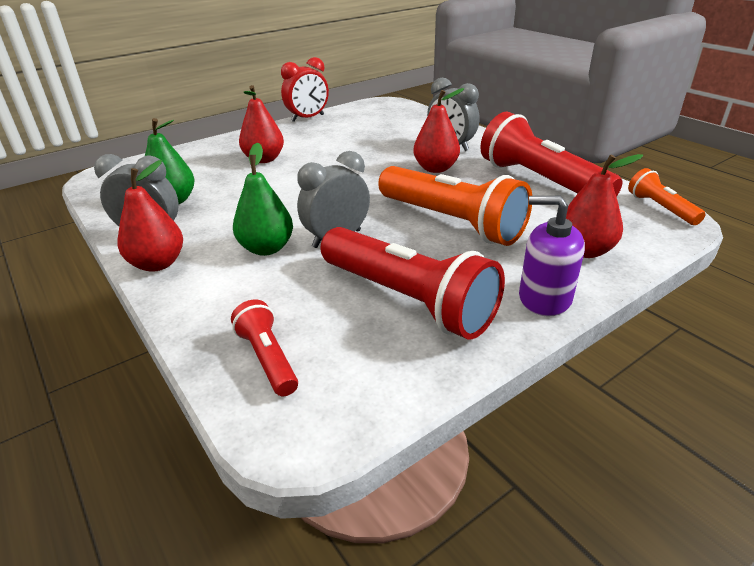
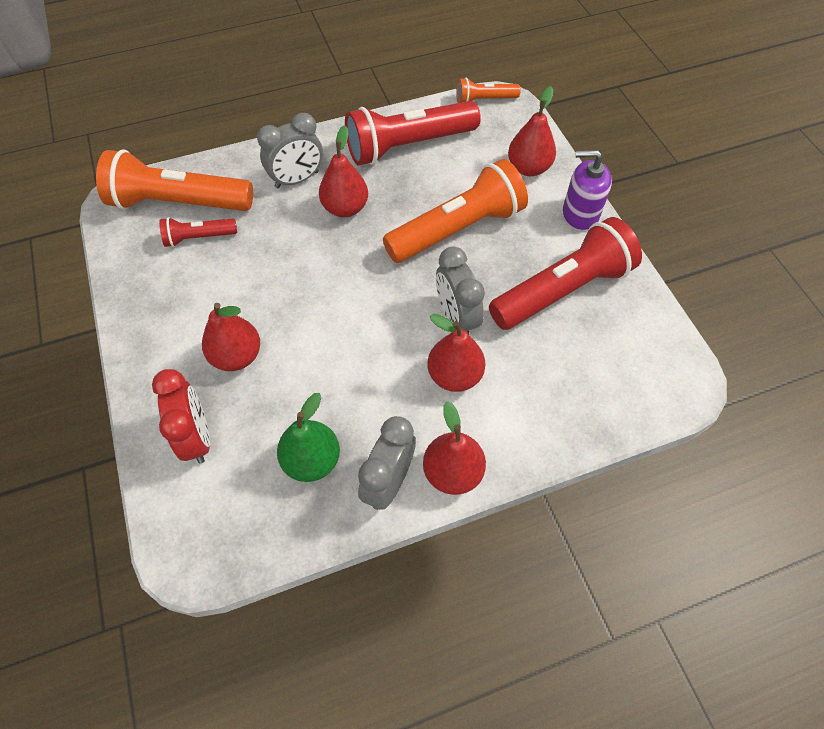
camera: 75 degrees left, 25 degrees up
(266, 248) = (454, 375): green pear -> red pear
(268, 358) = (612, 391): red flashlight -> red flashlight (198, 238)
(307, 118) = (119, 290): red clock -> red clock (197, 437)
(394, 117) = (178, 203): none -> orange flashlight
(544, 298) = (580, 213): purple soap dispenser -> purple soap dispenser turned 60 degrees clockwise

